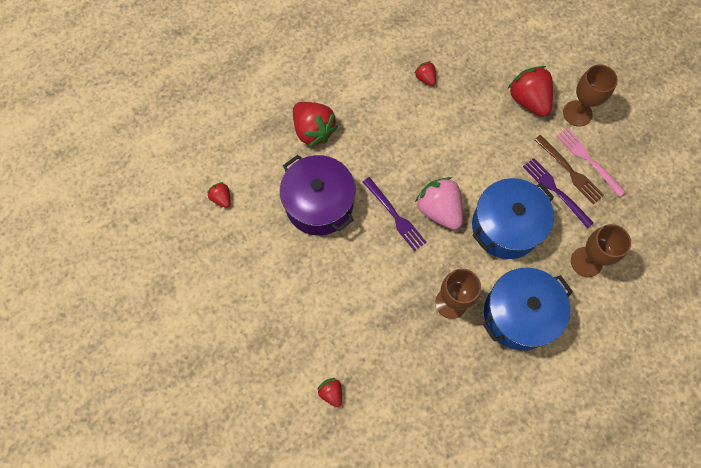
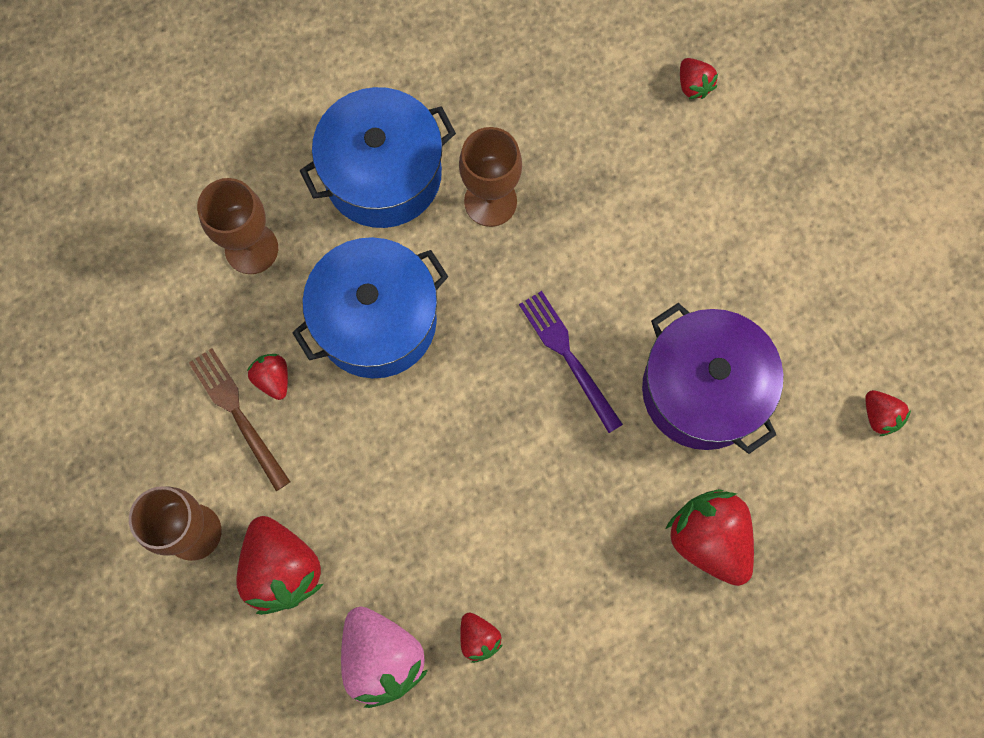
camera: 175 degrees left, 5 degrees up
(439, 210) = (488, 361): pink strawberry -> pink strawberry (382, 658)
(555, 190) = (273, 379): purple fork -> red strawberry
(588, 160) = (197, 433): pink fork -> none

